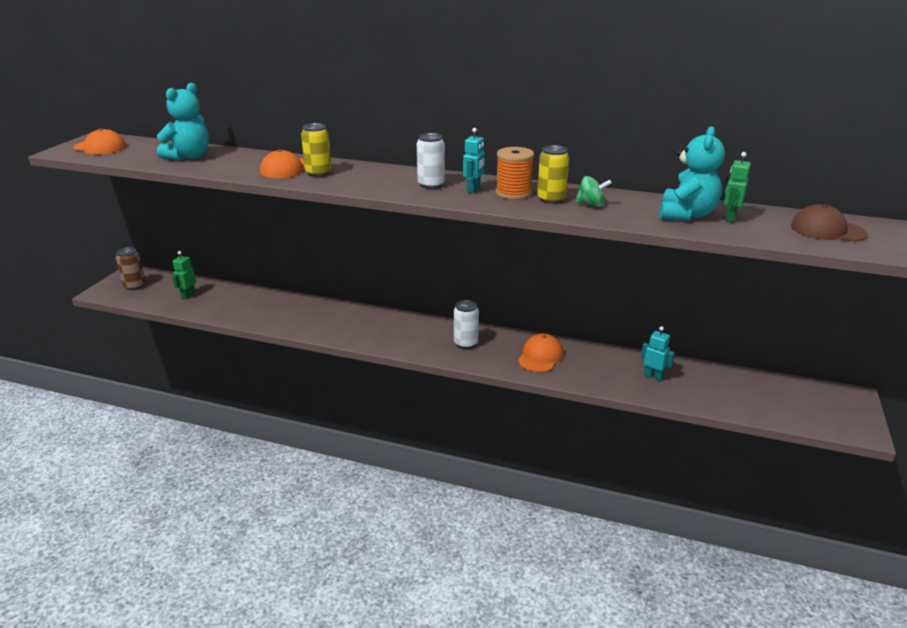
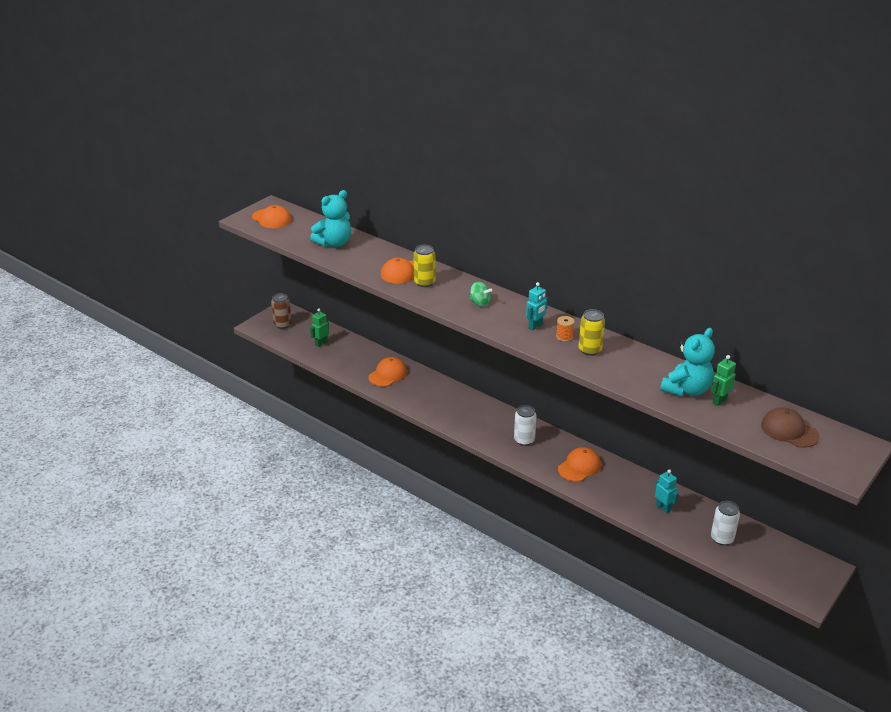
camera: 20 degrees right, 5 degrees up
(280, 310) = (388, 374): none -> orange cap
(431, 185) = (505, 314): white can -> white can (722, 538)
(513, 193) = (564, 337): orange spool -> orange spool, size x0.58
(591, 204) = (617, 362): green spinning top -> green spinning top (480, 303)

